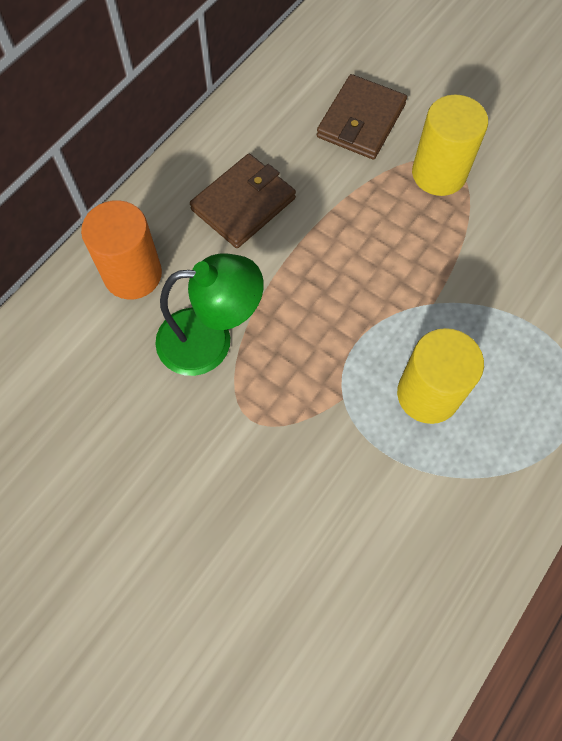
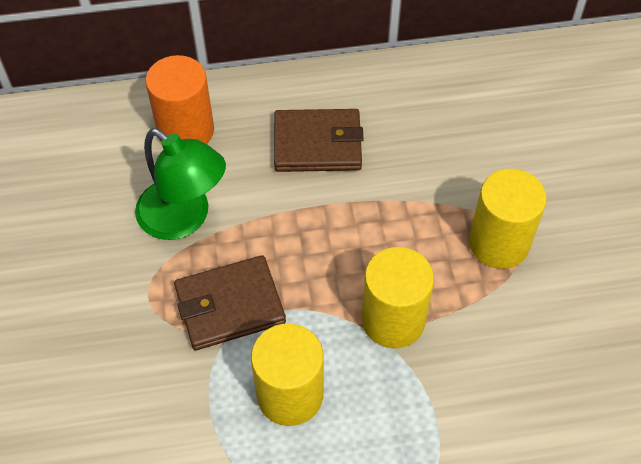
camera: 45 degrees right, 10 degrees down
(361, 121) = (482, 153): brown wallet -> brown wallet (230, 305)
(433, 283) = (393, 320): none -> yellow cylinder

